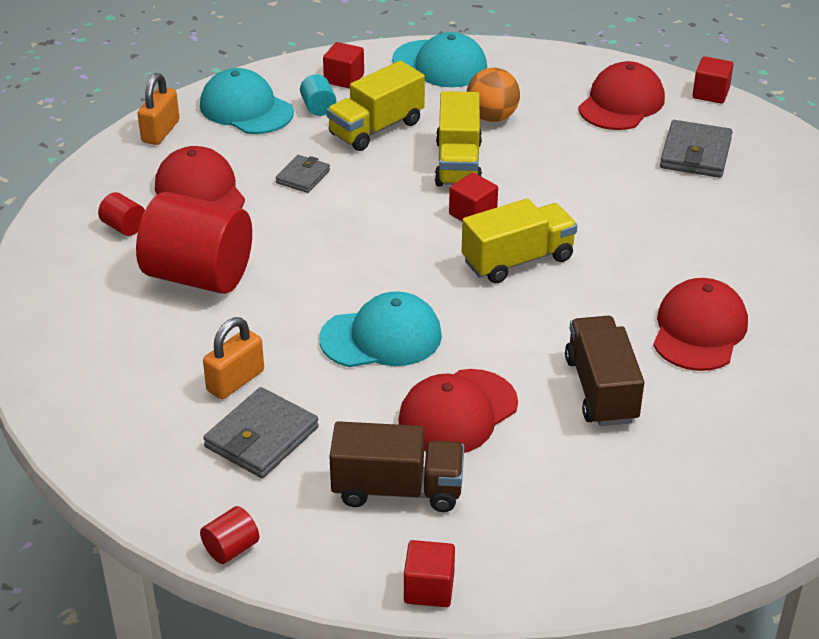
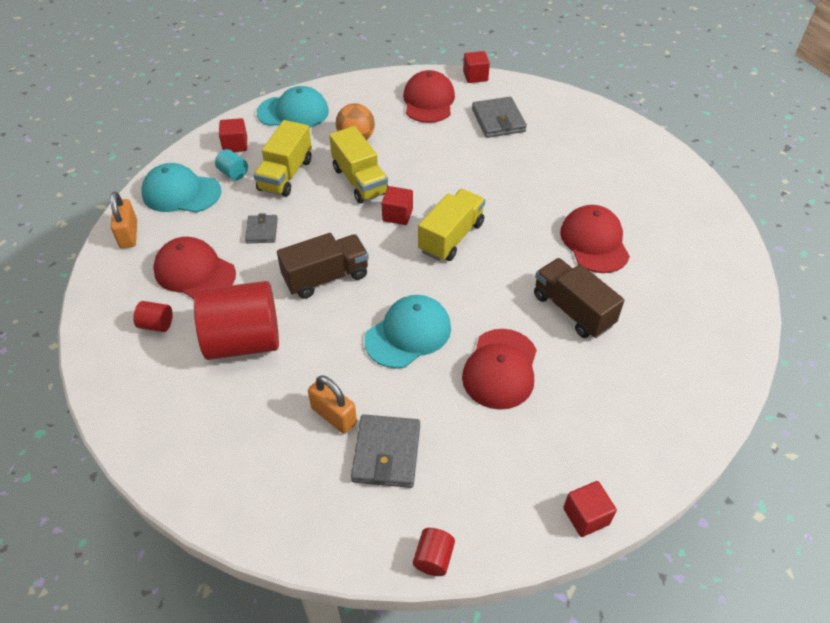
camera: 30 degrees left, 10 degrees up
(235, 381) = (334, 416): orange padlock -> orange padlock turned 60 degrees counterclockwise
(397, 489) = (508, 448): brown truck -> brown truck (326, 277)

